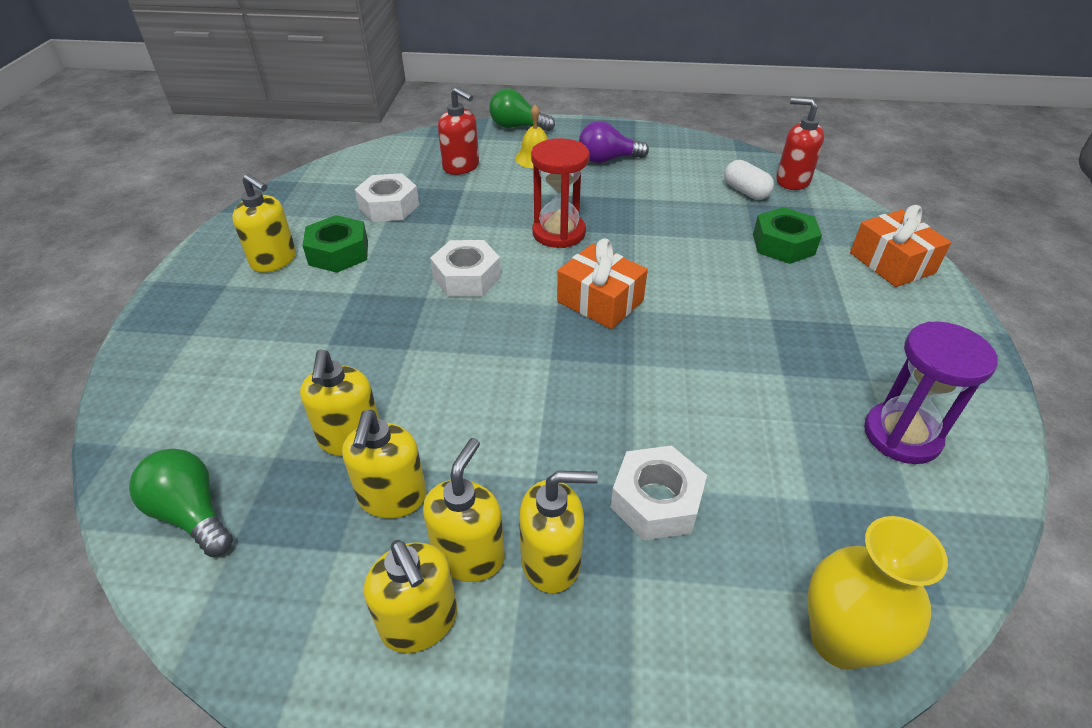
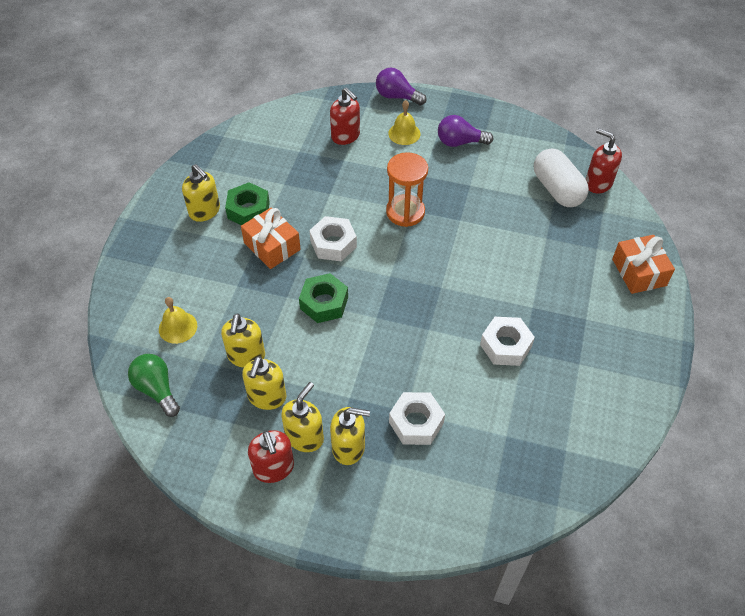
camera: 10 degrees right, 10 degrees up
(232, 411) = (178, 327): none -> yellow bell
(389, 206) = (287, 171): white nut -> white nut (505, 346)
(420, 622) = (274, 468): yellow soap dispenser -> red soap dispenser
(517, 127) = (397, 96): green light bulb -> purple light bulb
(559, 233) = (405, 212): red hourglass -> orange hourglass
(600, 301) = (420, 276): orange gift -> orange gift (272, 246)
(745, 191) = (557, 189): white capsule -> white capsule, size x1.64
(783, 244) = (566, 244): green nut -> green nut (324, 303)
(839, 640) = (490, 513): yellow vase -> none
(901, 435) = (580, 405): purple hourglass -> none

